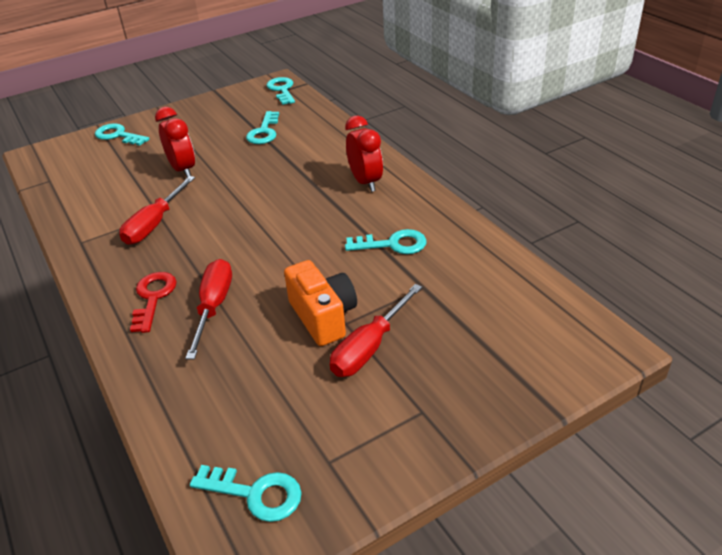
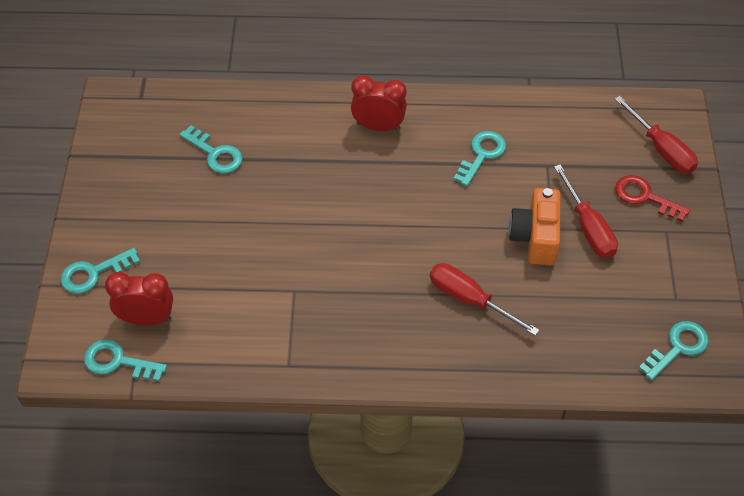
camera: 60 degrees left, 15 degrees up
(153, 298) = (424, 336): red key -> red key (645, 197)
(154, 224) = (309, 299): red screwdriver -> red screwdriver (661, 149)
(183, 170) = (227, 243): red clock -> red clock (147, 319)
(282, 90) = (138, 102): turquoise key -> turquoise key (118, 362)
(323, 317) = (535, 237): orange camera -> orange camera turned 90 degrees counterclockwise

